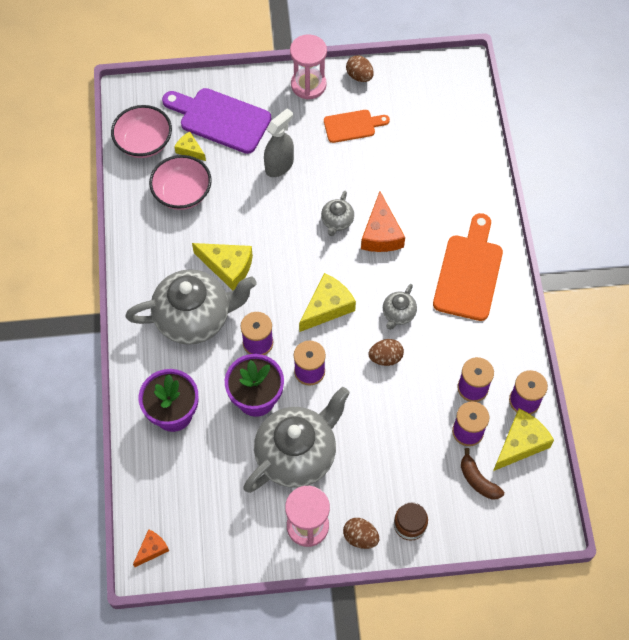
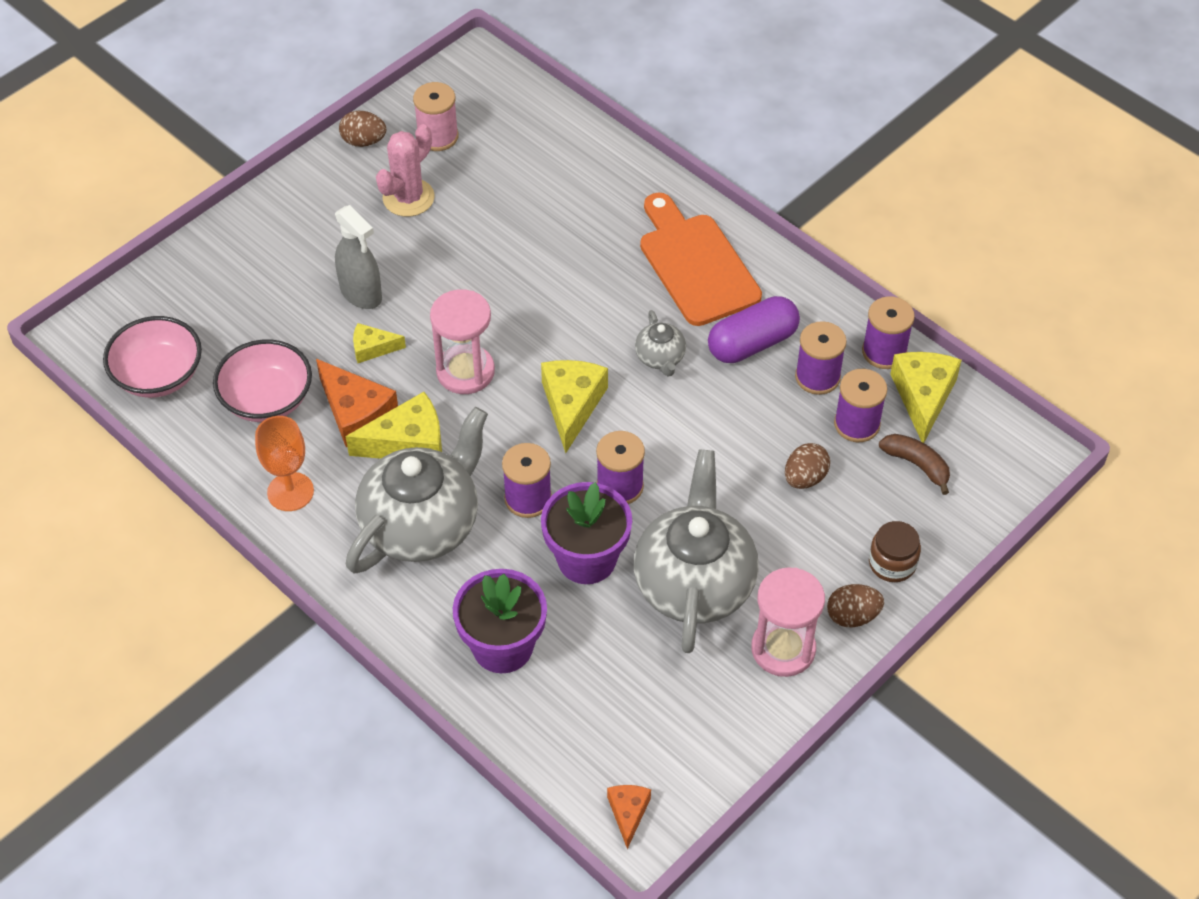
camera: 40 degrees left, 10 degrees down
(149, 252) = (290, 492): none -> orange goblet
(190, 150) = (228, 347): yellow cheese -> yellow cheese (372, 348)
(220, 119) = (234, 289): purple cutting board -> none
(279, 165) = (361, 294): grey spray bottle -> grey spray bottle turned 135 degrees clockwise
(308, 85) = (310, 187): pink hourglass -> pink hourglass (465, 371)
(337, 221) = (492, 309): grey teapot -> none
(352, 126) = (408, 198): orange cutting board -> pink cactus
(381, 233) = (556, 288): orange cheese -> orange cheese (356, 413)
(385, 358) = (692, 412): brown egg -> brown egg (805, 478)
(400, 99) = (437, 136): none -> pink spool
(455, 341) = (752, 343): none -> purple capsule
(478, 480) = (917, 465): brown banana -> brown banana turned 150 degrees counterclockwise

